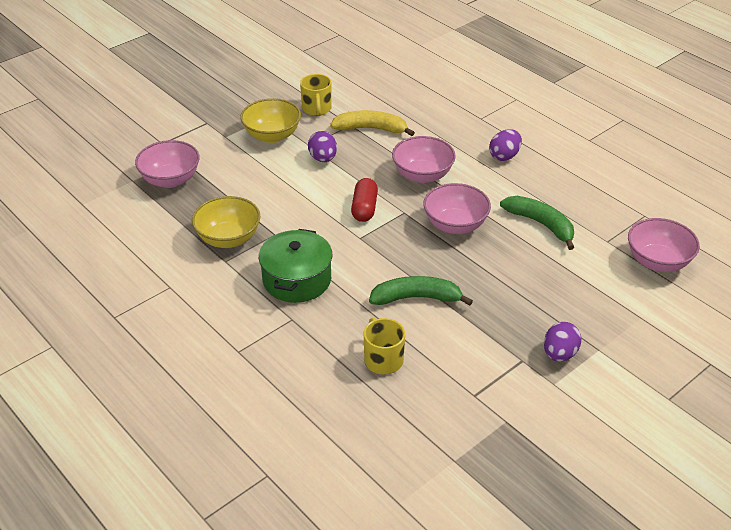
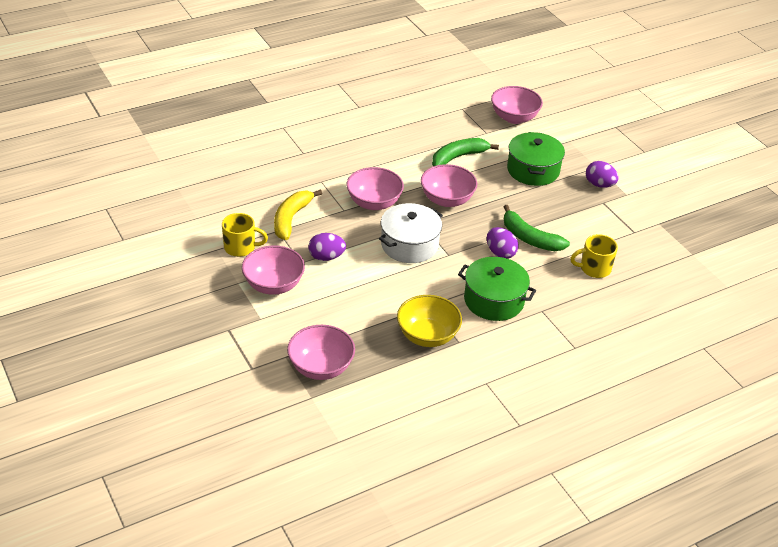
camera: 80 degrees left, 0 degrees up
(272, 135) = (273, 285): yellow bowl -> pink bowl
(364, 208) = (409, 245): red capsule -> white pot
(416, 298) = (529, 238): green banana -> green banana turned 60 degrees counterclockwise
(504, 156) = (364, 153): purple egg -> purple egg (500, 253)
(553, 289) = (533, 170): none -> green pot

